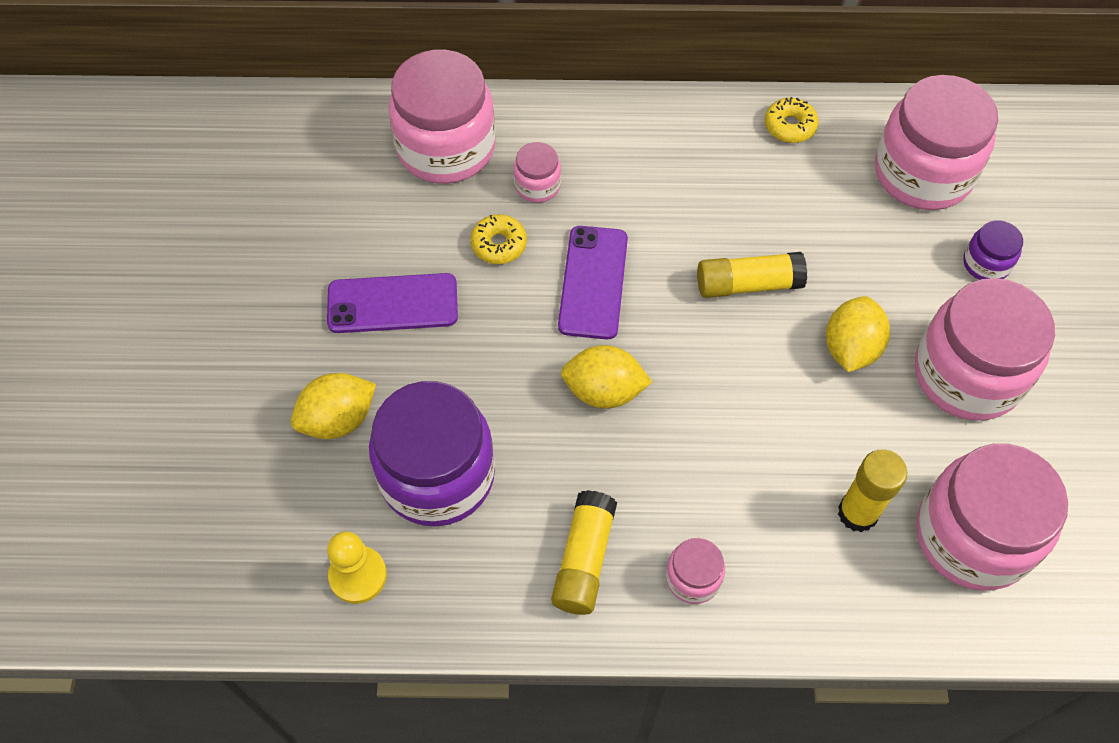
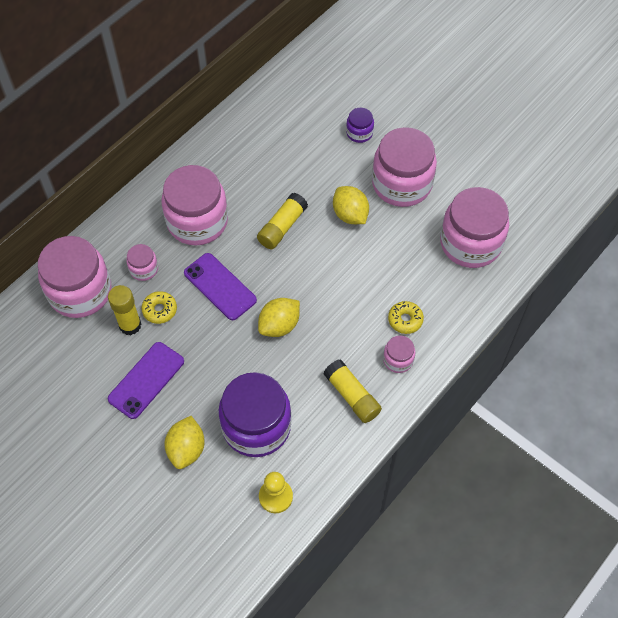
camera: 50 degrees left, 0 degrees up
(789, 126) = (219, 144): yellow donut -> yellow donut (405, 320)
(857, 513) = (424, 275): yellow glue stick -> yellow glue stick (130, 325)
(922, 173) = (294, 116): pink jar -> pink jar (197, 221)

